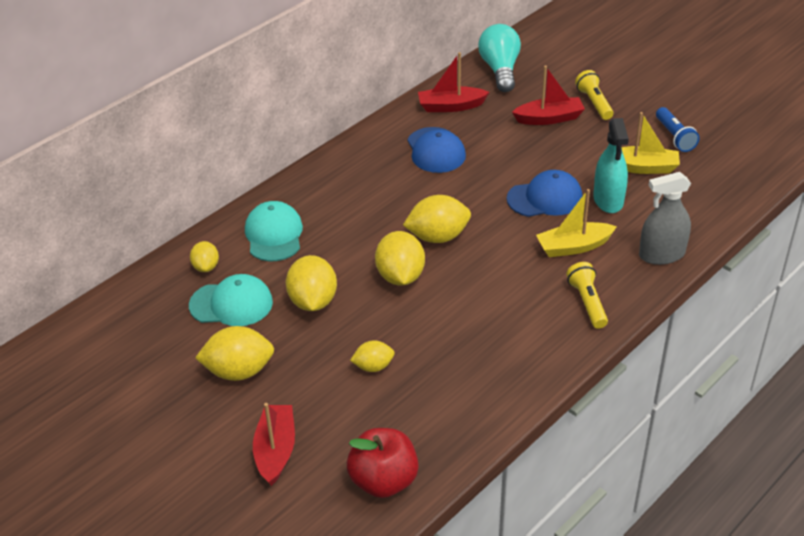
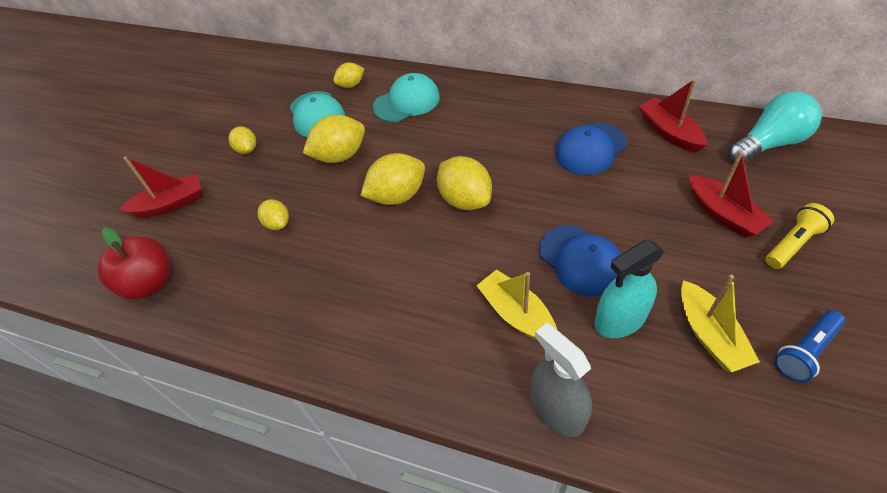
camera: 70 degrees right, 10 degrees up
(239, 371) = (247, 149): yellow lemon -> yellow lemon, size x0.58
(587, 302) = (433, 359): yellow flashlight -> none

